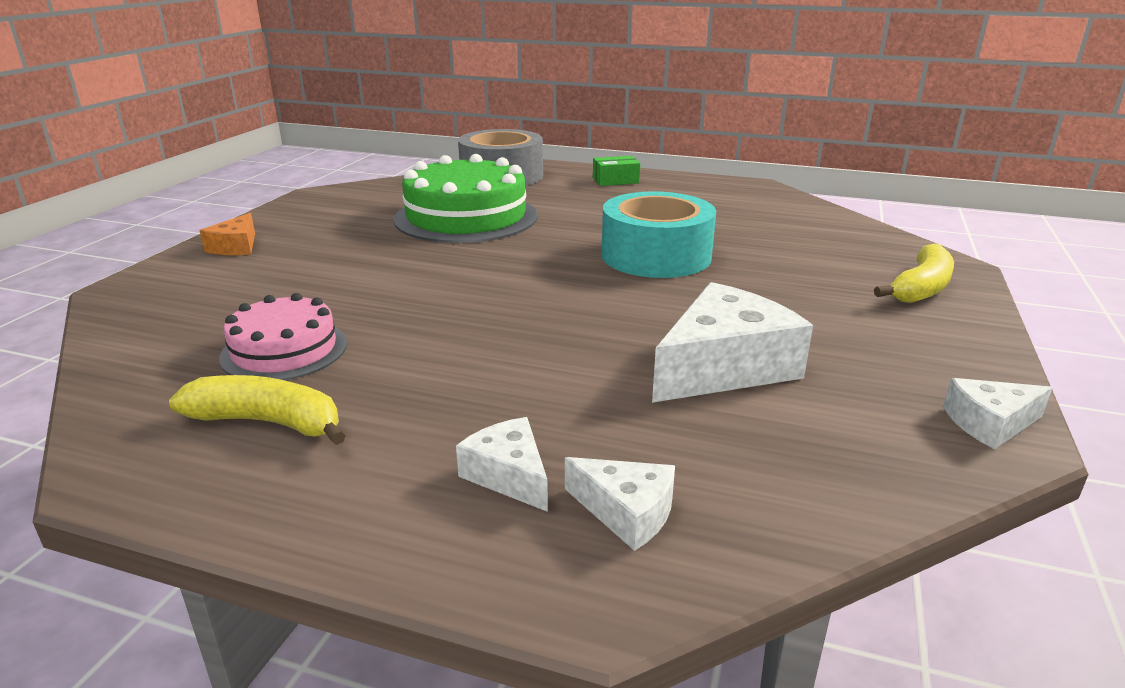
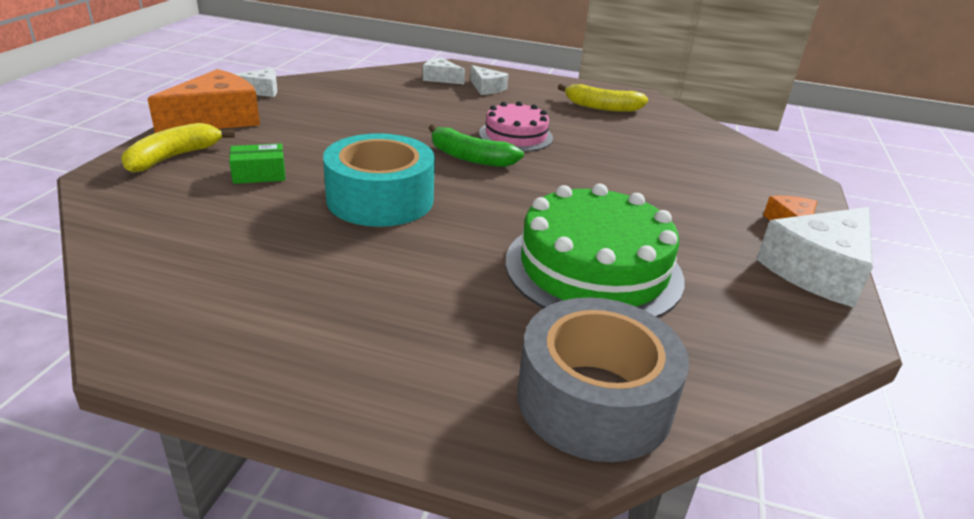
camera: 175 degrees right, 5 degrees up
(284, 350) = (632, 136): pink cake -> pink cake (516, 135)
(560, 302) = (470, 158): none -> green banana
(615, 180) = (383, 375): green box -> green box (259, 174)
(724, 367) = (374, 116): white cheese -> white cheese (818, 270)
(961, 347) = (216, 119): none -> orange cheese

